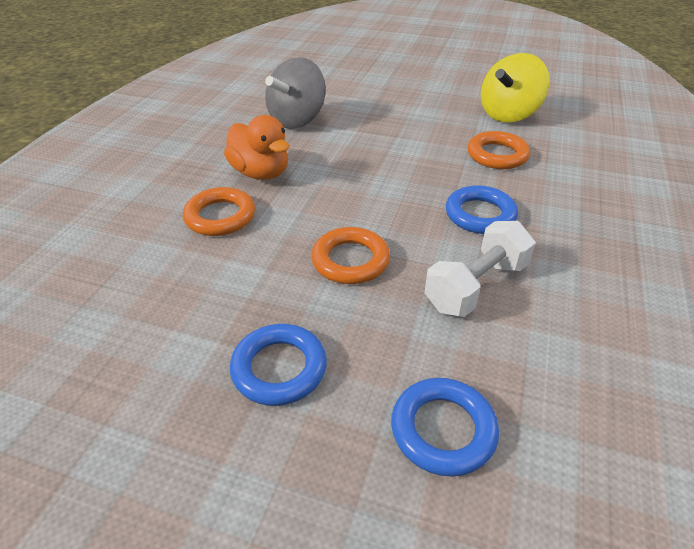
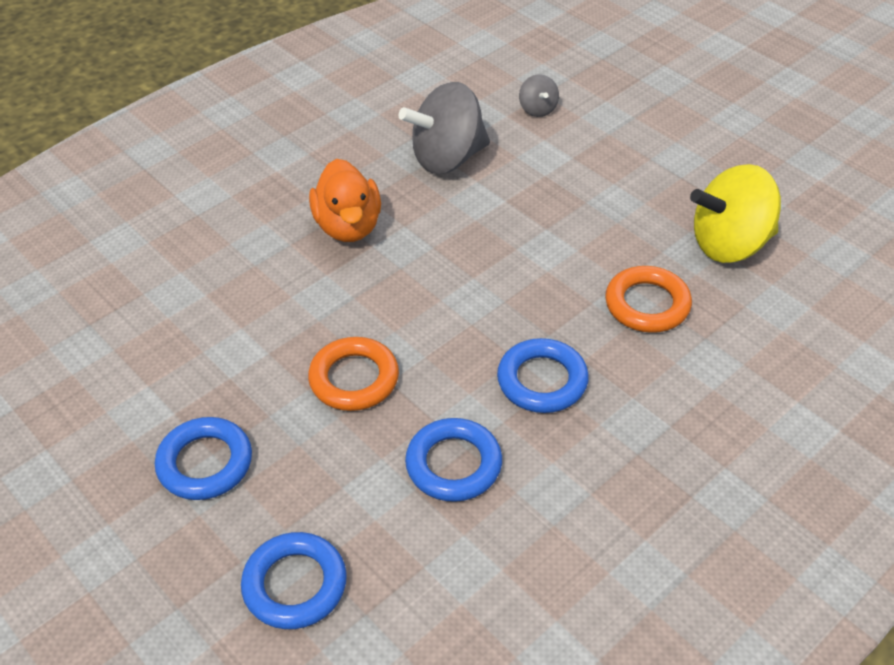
camera: 30 degrees right, 5 degrees up
(220, 216) = (267, 271): orange ring -> none
(331, 84) = (537, 109): none -> grey spinning top
(476, 286) = (453, 464): white dumbbell -> blue ring

